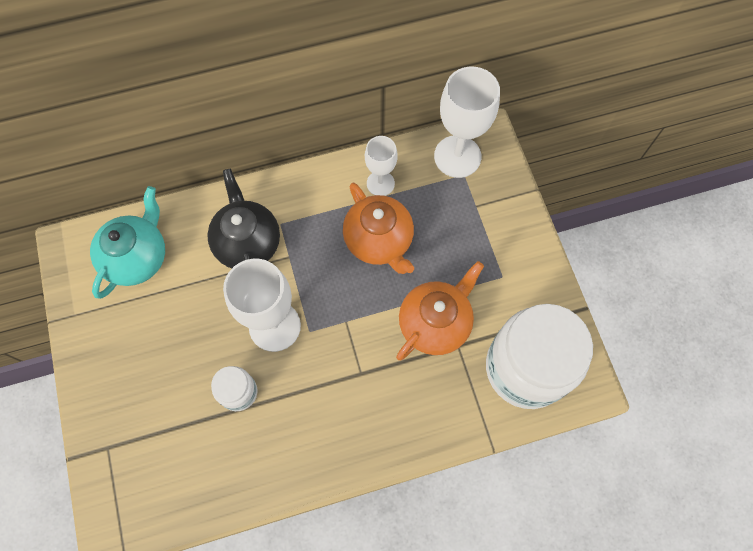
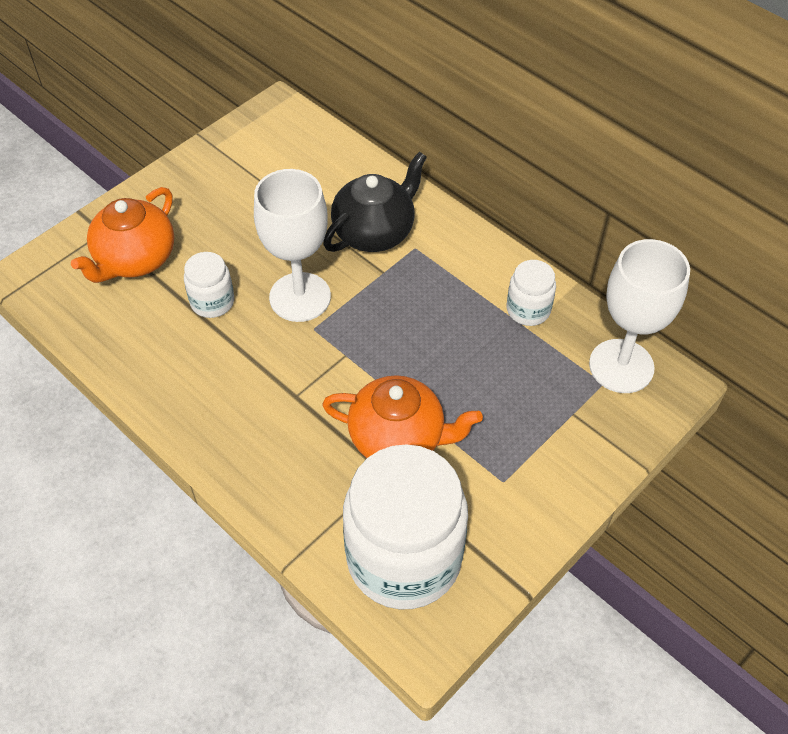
camera: 60 degrees right, 15 degrees down
(137, 257) = (300, 159): turquoise teapot -> none
(379, 241) = (458, 341): orange teapot -> orange teapot (135, 260)
(380, 183) = (528, 310): white goblet -> white jar

